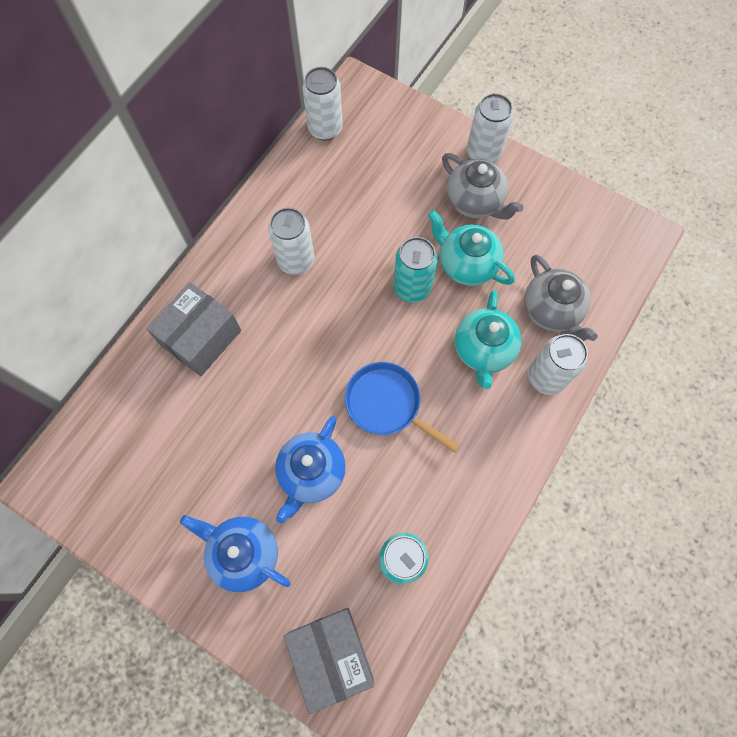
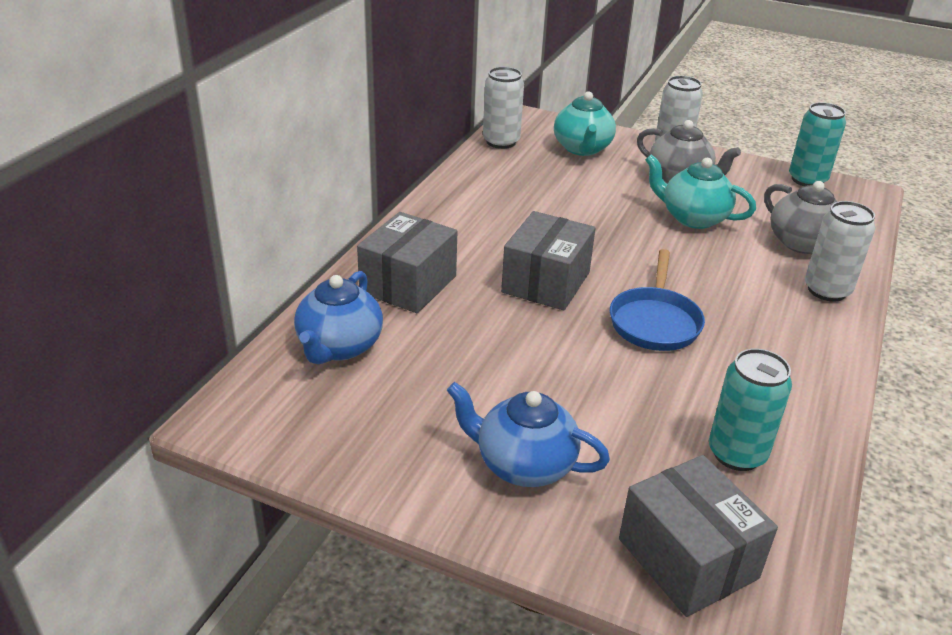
camera: 10 degrees left, 35 degrees down
(296, 260) = (502, 224): white can -> none
(311, 473) = (586, 384): blue teapot -> blue teapot (339, 347)
(313, 345) = (546, 282): none -> grey box
(387, 404) = (655, 321): blue pan -> blue pan turned 105 degrees counterclockwise
(412, 288) = (641, 236): turquoise can -> turquoise can (807, 180)
(483, 350) = (745, 275): turquoise teapot -> turquoise teapot (582, 149)

